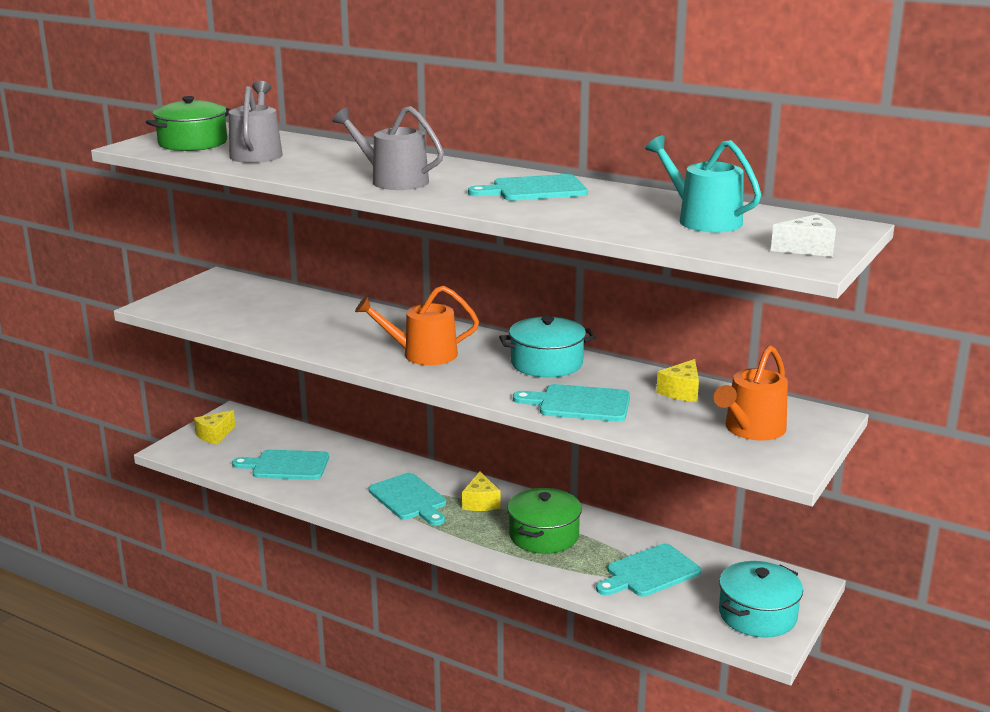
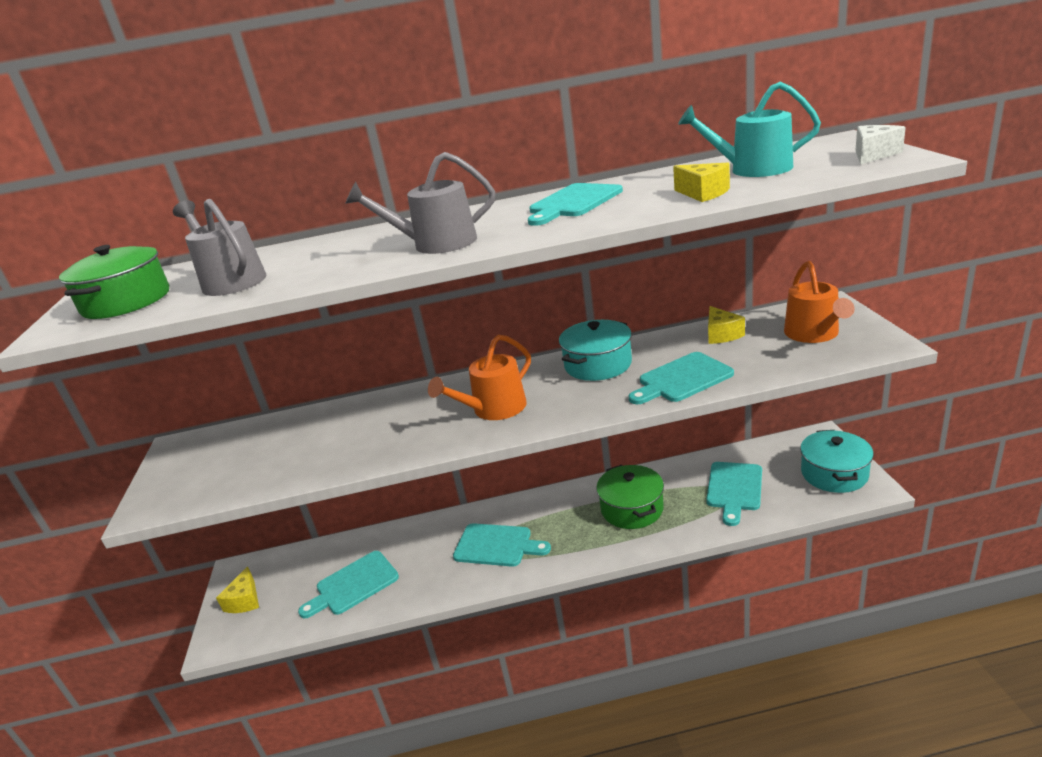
camera: 35 degrees left, 5 degrees up
(481, 502) = (552, 513): yellow cheese -> yellow cheese (703, 193)

